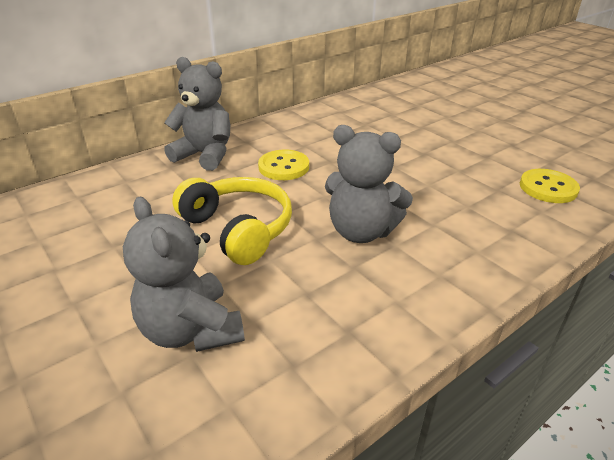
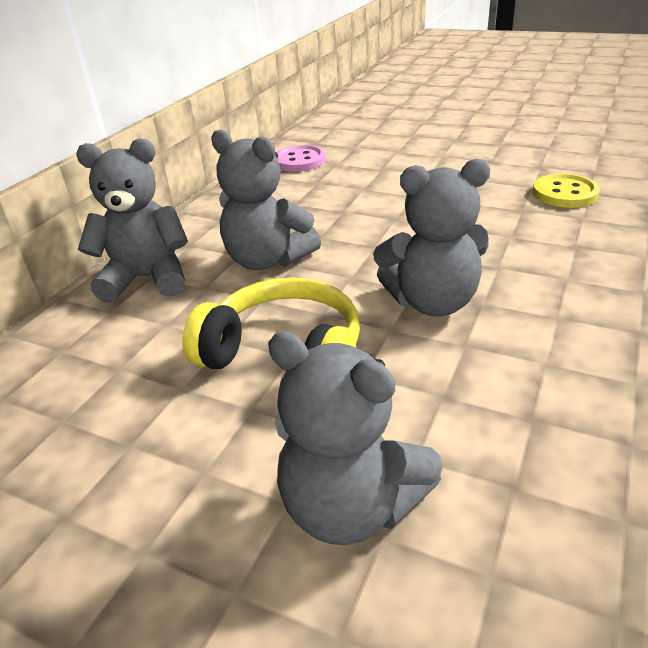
camera: 25 degrees left, 0 degrees up
(283, 167) = (268, 260): yellow button -> grey teddy bear
(369, 105) = (299, 161): none -> pink button

